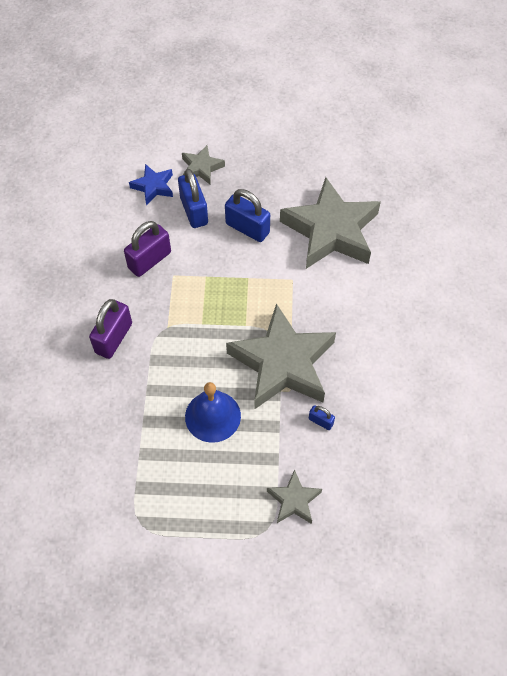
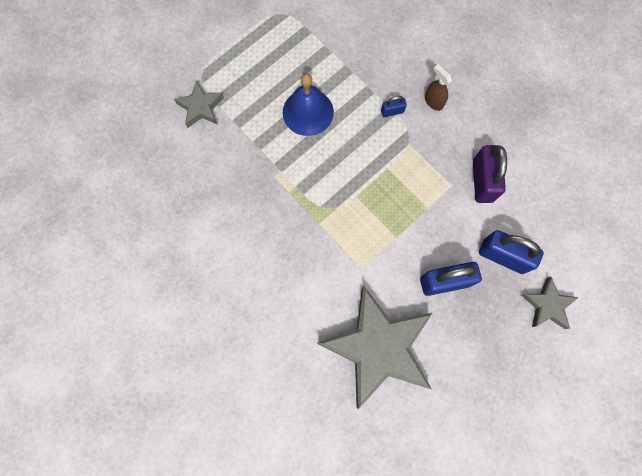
camera: 135 degrees right, 15 degrees up
(114, 338) = (433, 102): purple padlock -> brown spray bottle
(153, 186) = (560, 247): blue star -> none
(283, 363) = (299, 192): grey star -> none
(321, 421) = (231, 174): blue padlock -> blue padlock (392, 111)

